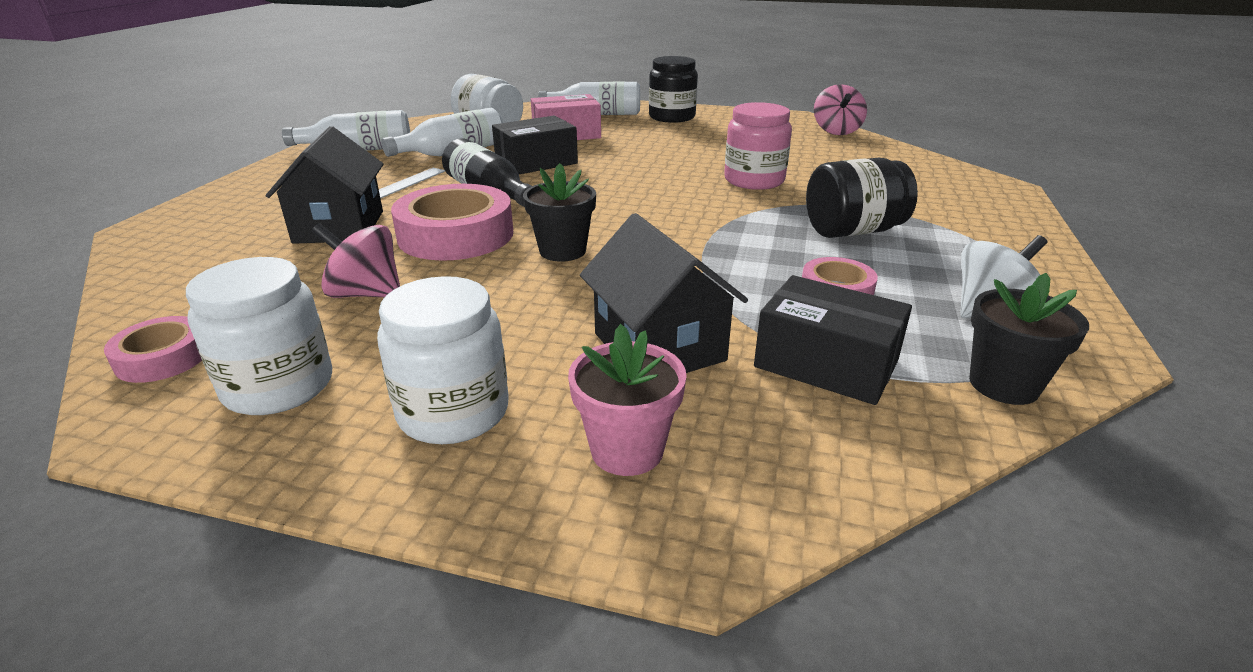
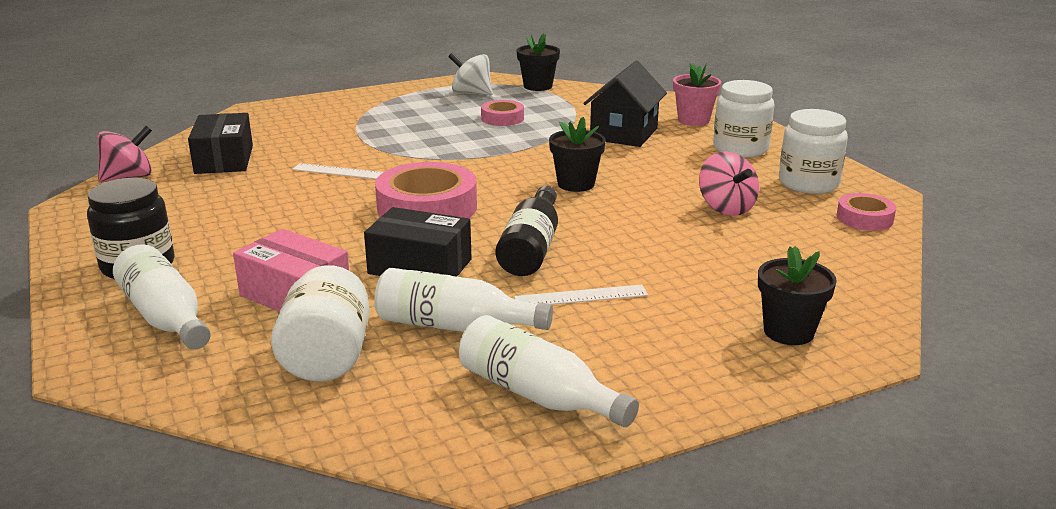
camera: 130 degrees left, 5 degrees down
(217, 218) = (788, 332): none -> black flower pot
(339, 227) = (690, 269): black house -> none
(456, 235) = (618, 223): pink tape -> pink tape (427, 207)
(754, 180) = (342, 172): pink jar -> white ruler
(826, 363) = (576, 108): black box -> black box (224, 159)
(853, 231) = (408, 129): black jar -> none

